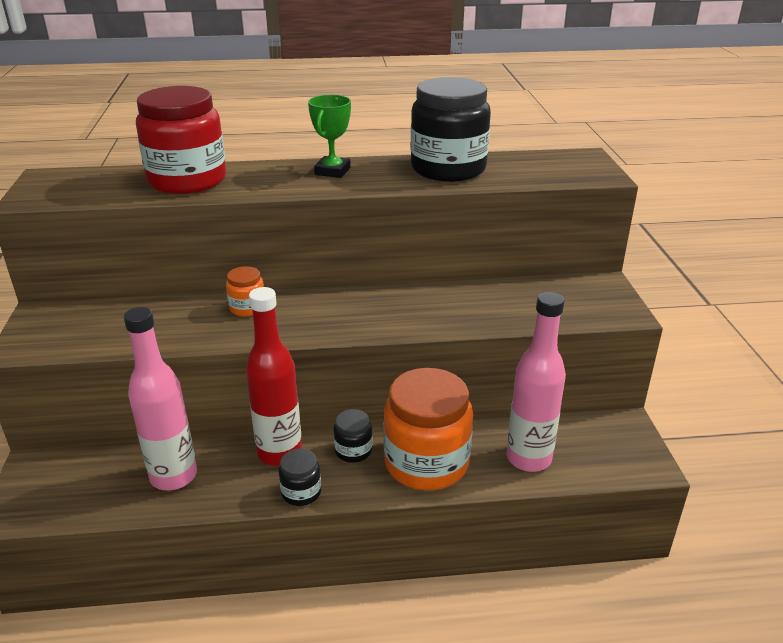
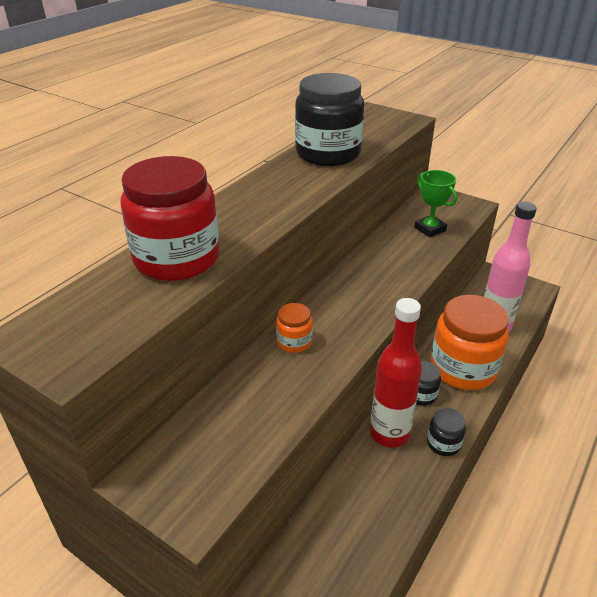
camera: 50 degrees left, 5 degrees up
(173, 476) = (363, 510): pink bottle -> none
(332, 171) = (264, 192): green trophy -> green trophy (430, 229)

